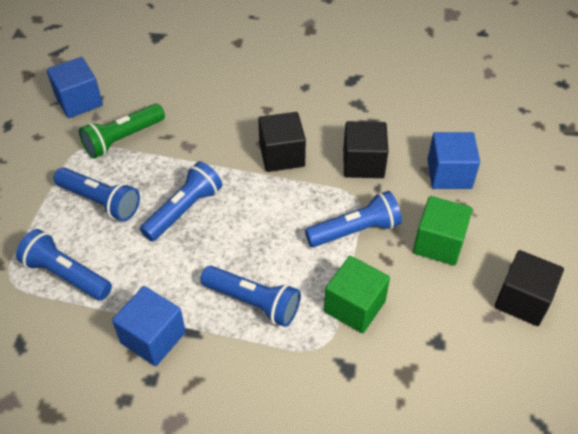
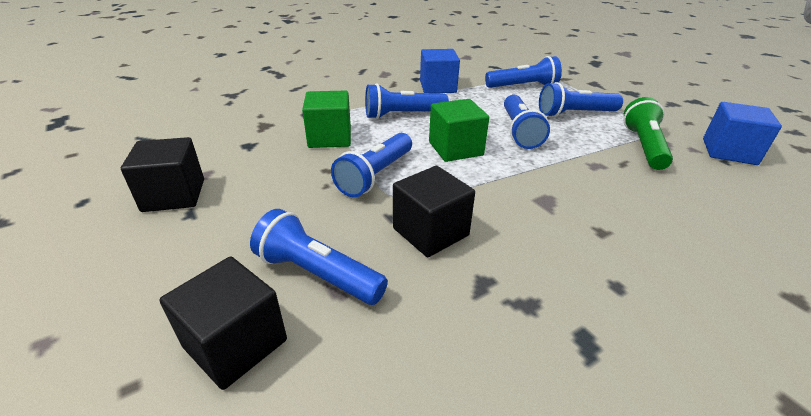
camera: 140 degrees right, 15 degrees down
(282, 155) = (515, 197): black cube -> black cube (235, 343)
(438, 243) = (286, 200): green cube -> green cube (455, 149)
(449, 174) = (318, 274): blue cube -> blue flashlight

